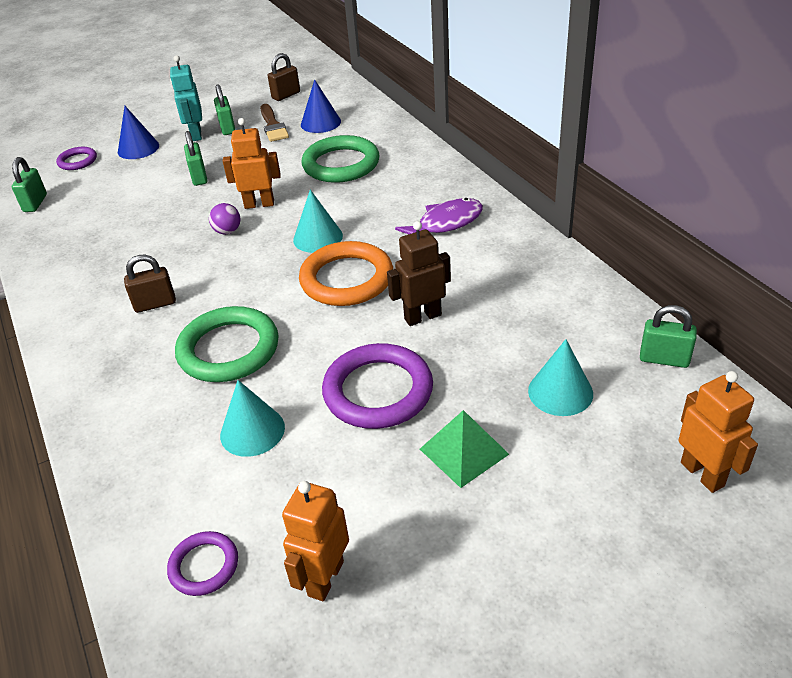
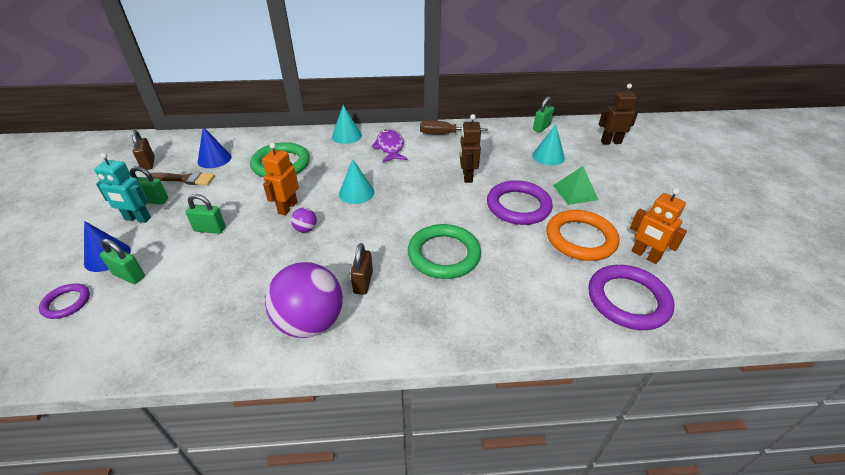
camera: 70 degrees left, 0 degrees up
(35, 203) = (108, 346): green padlock -> green padlock (129, 275)
(86, 293) = (310, 322): none -> purple ball
(204, 566) = (628, 300): purple ring -> purple ring, size x1.88
(252, 431) = (527, 259): turquoise cone -> turquoise cone (346, 136)
(347, 279) = (411, 192): orange ring -> orange ring (580, 238)
(528, 258) = (444, 134): none -> brown screwdriver
(702, 474) = (610, 142): orange robot -> brown robot

